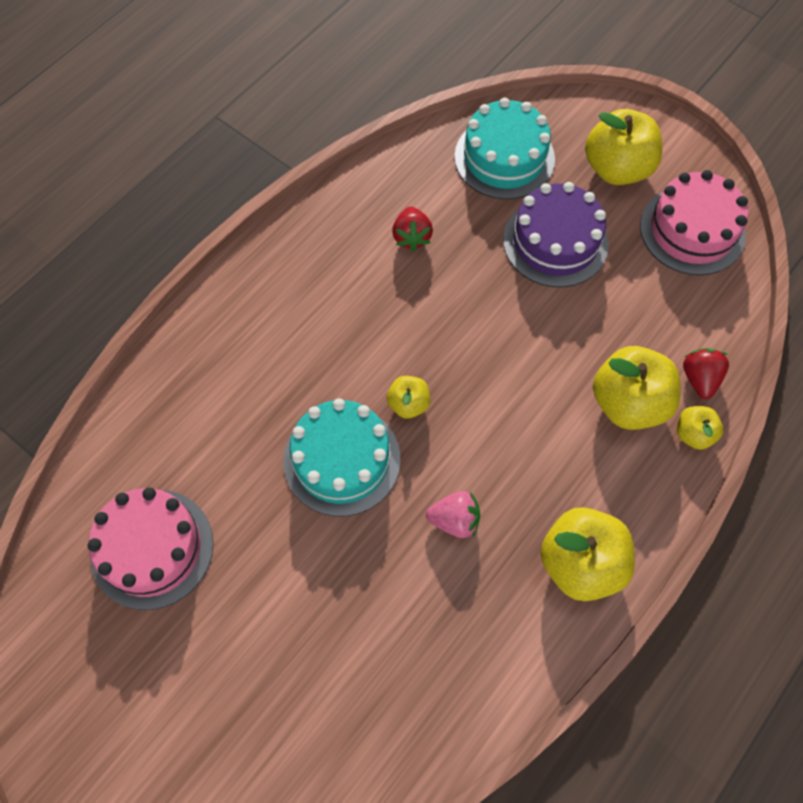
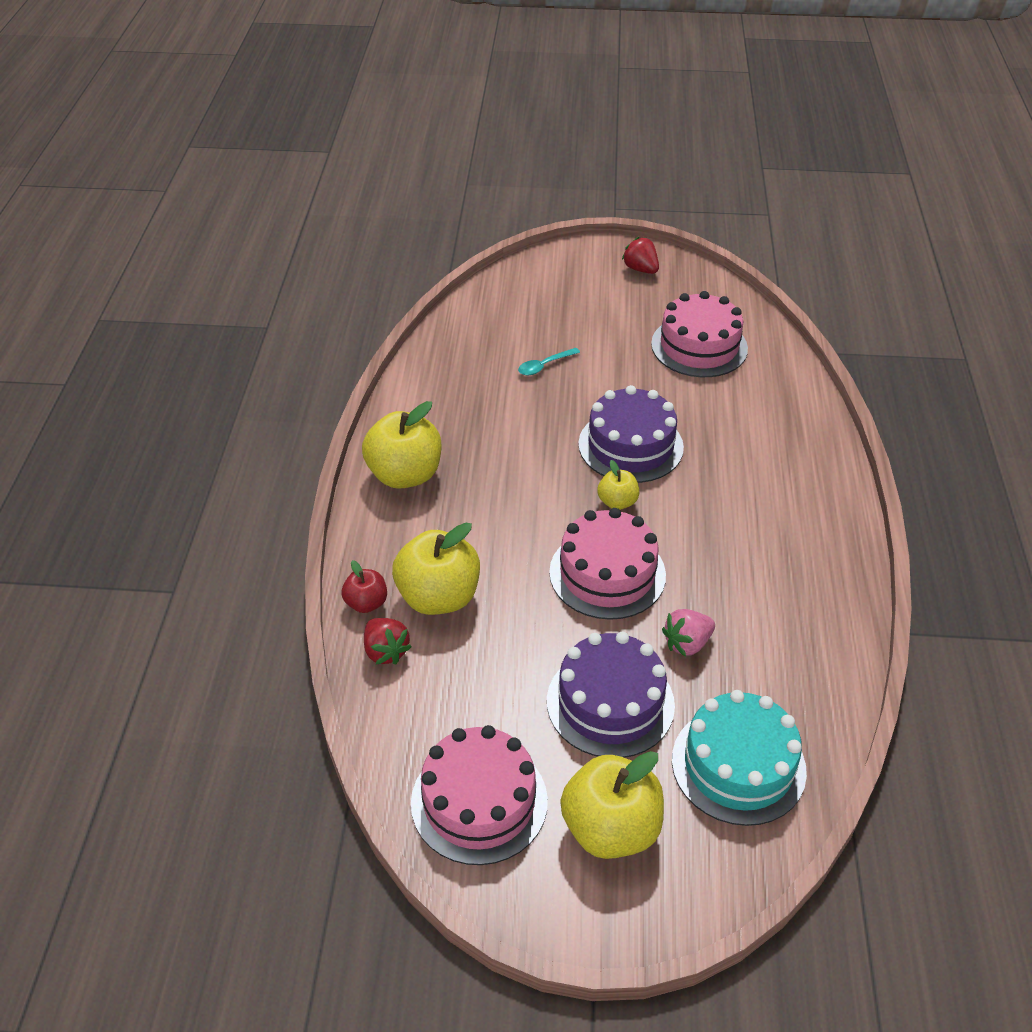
camera: 145 degrees right, 20 degrees down
(333, 631) = (544, 366): none -> turquoise spoon
(342, 459) = (630, 445): turquoise cake -> purple cake
(411, 237) = (745, 628): red strawberry -> red strawberry (640, 269)
(454, 520) = (517, 453): pink strawberry -> pink strawberry (687, 643)
(475, 341) = (607, 573): none -> pink cake
(693, 434) = (366, 603): yellow apple -> red apple

